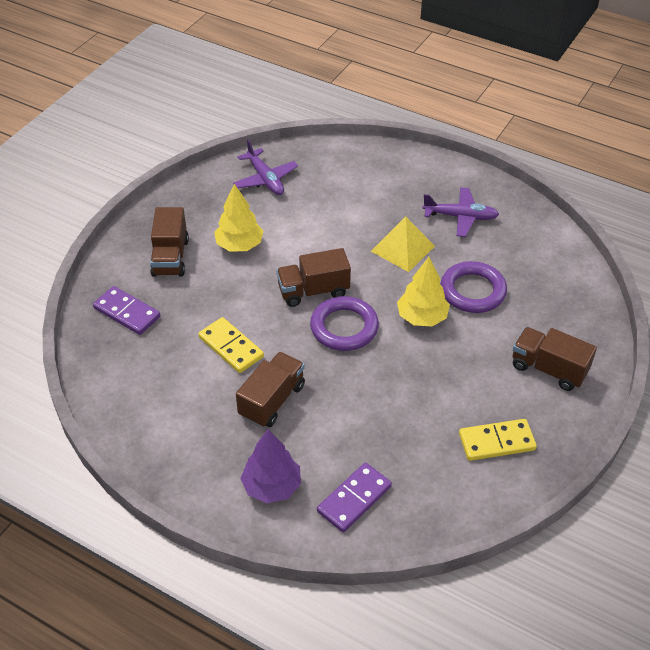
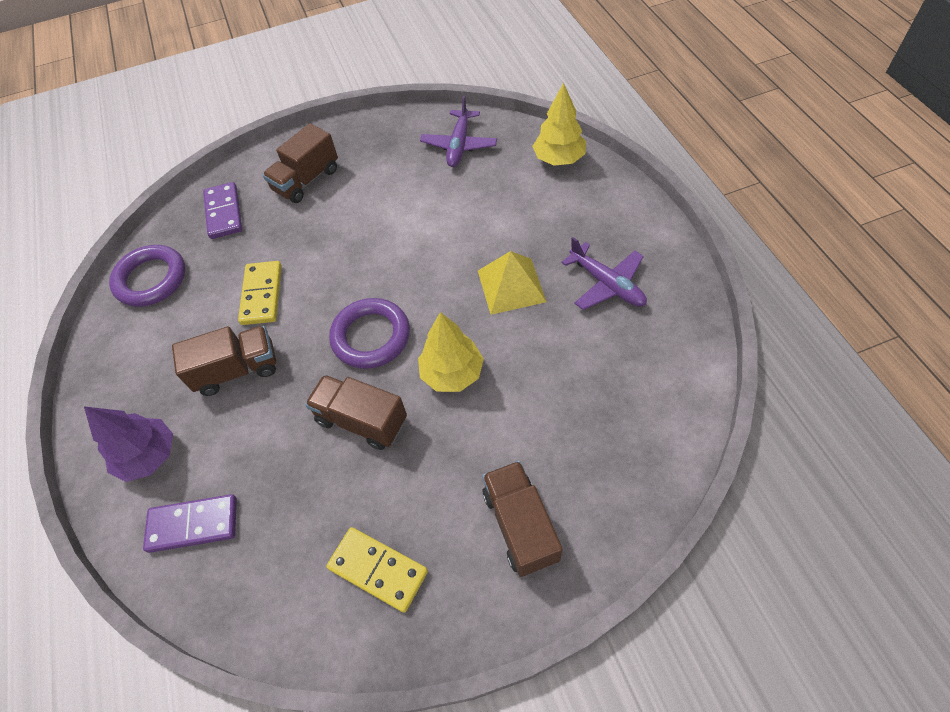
camera: 45 degrees right, 10 degrees up
(239, 245) = (371, 199): yellow tree -> yellow tree (559, 159)
(313, 291) = (384, 282): brown truck -> brown truck (361, 421)
(473, 291) = (533, 376): purple ring -> purple ring (151, 279)

